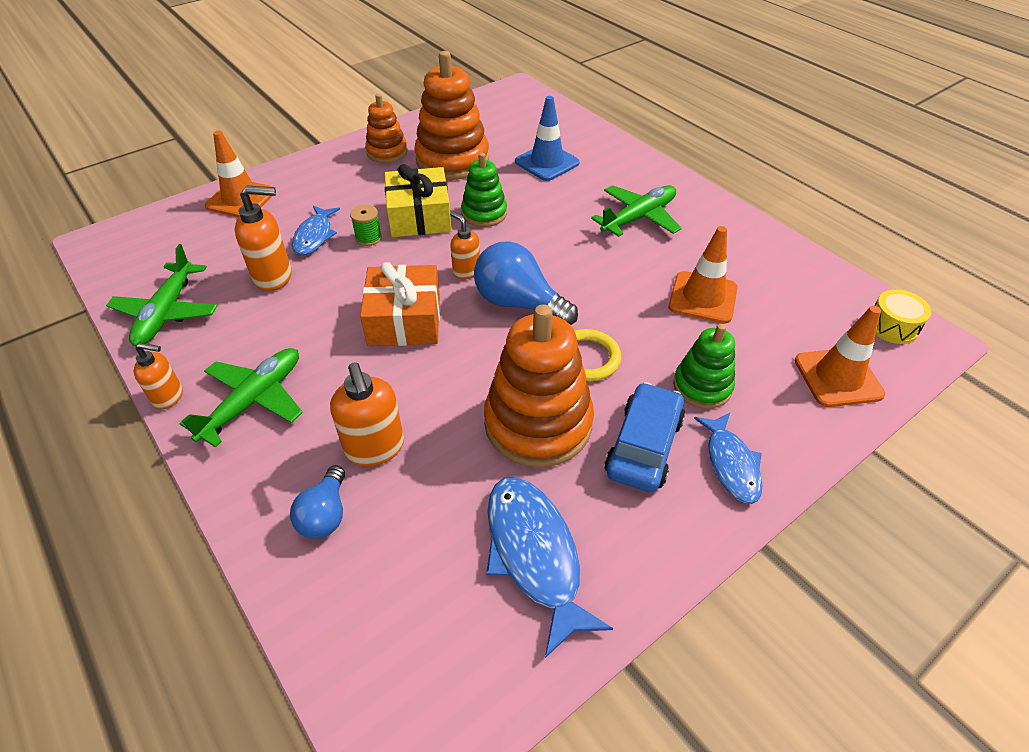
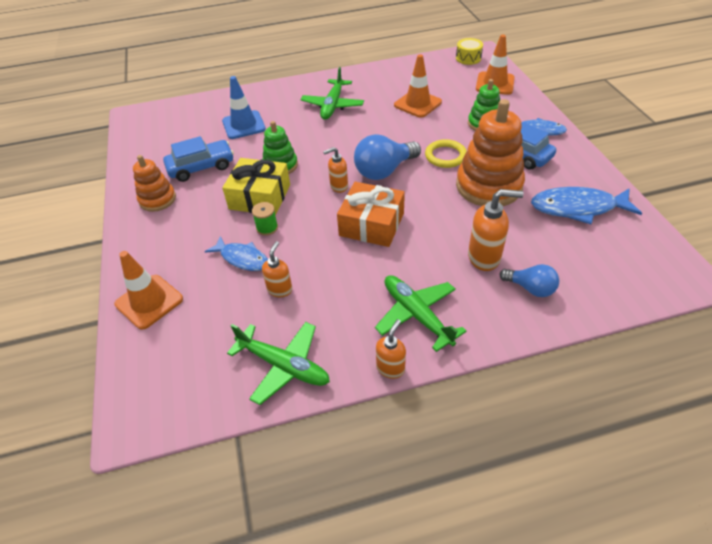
camera: 65 degrees left, 0 degrees up
(274, 277) = (280, 289): orange soap dispenser -> orange soap dispenser, size x0.63
(452, 160) = (201, 167): orange stacking toy -> blue car
(638, 218) = (333, 105): green plane -> green plane turned 150 degrees counterclockwise

